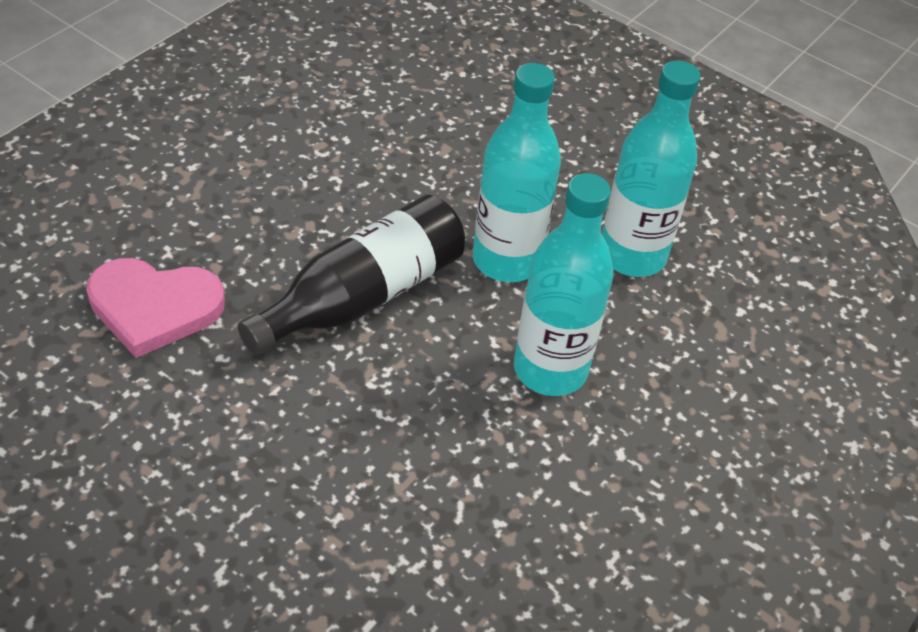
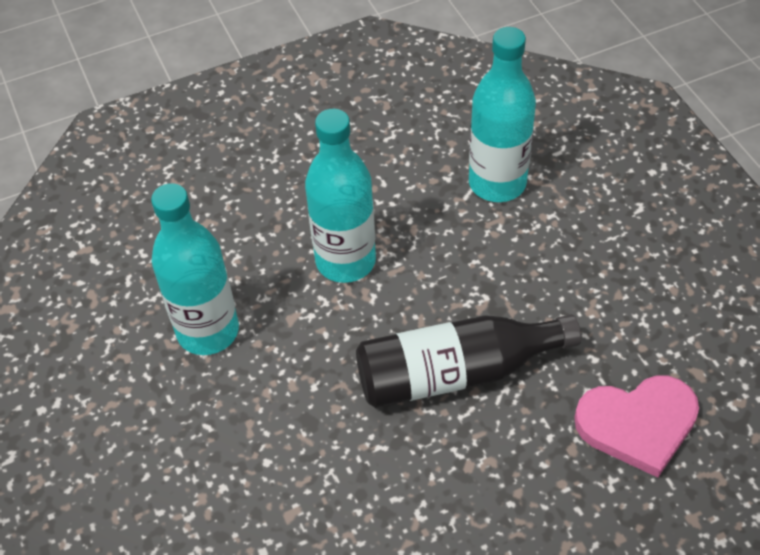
camera: 145 degrees left, 5 degrees up
(154, 307) = (638, 424): pink heart -> pink heart turned 135 degrees clockwise
(506, 260) = (316, 364): turquoise bottle -> turquoise bottle (497, 183)

